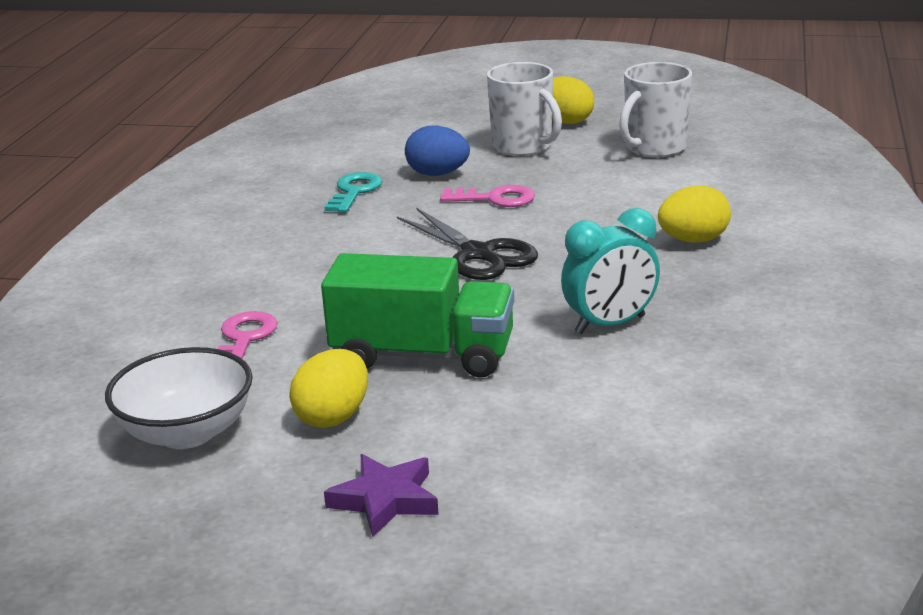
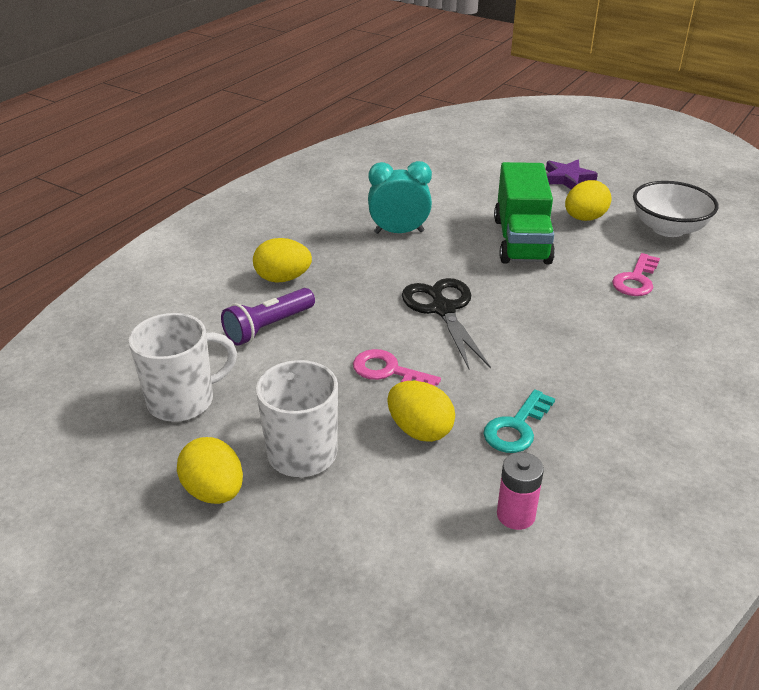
camera: 160 degrees left, 10 degrees up
(337, 154) = (516, 515): none -> pink battery
(423, 355) = (521, 240): green truck -> green truck turned 120 degrees counterclockwise
(438, 174) = (420, 430): blue egg -> yellow egg
(649, 201) = (268, 327): none -> purple flashlight

